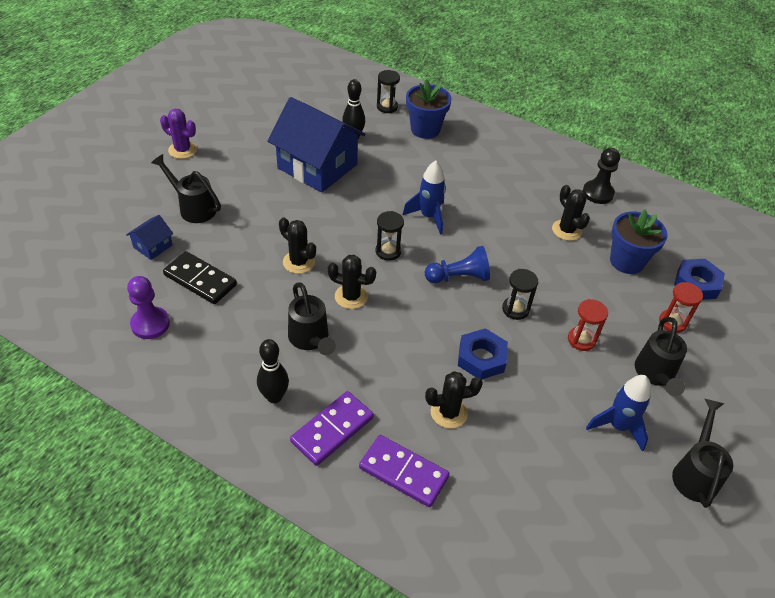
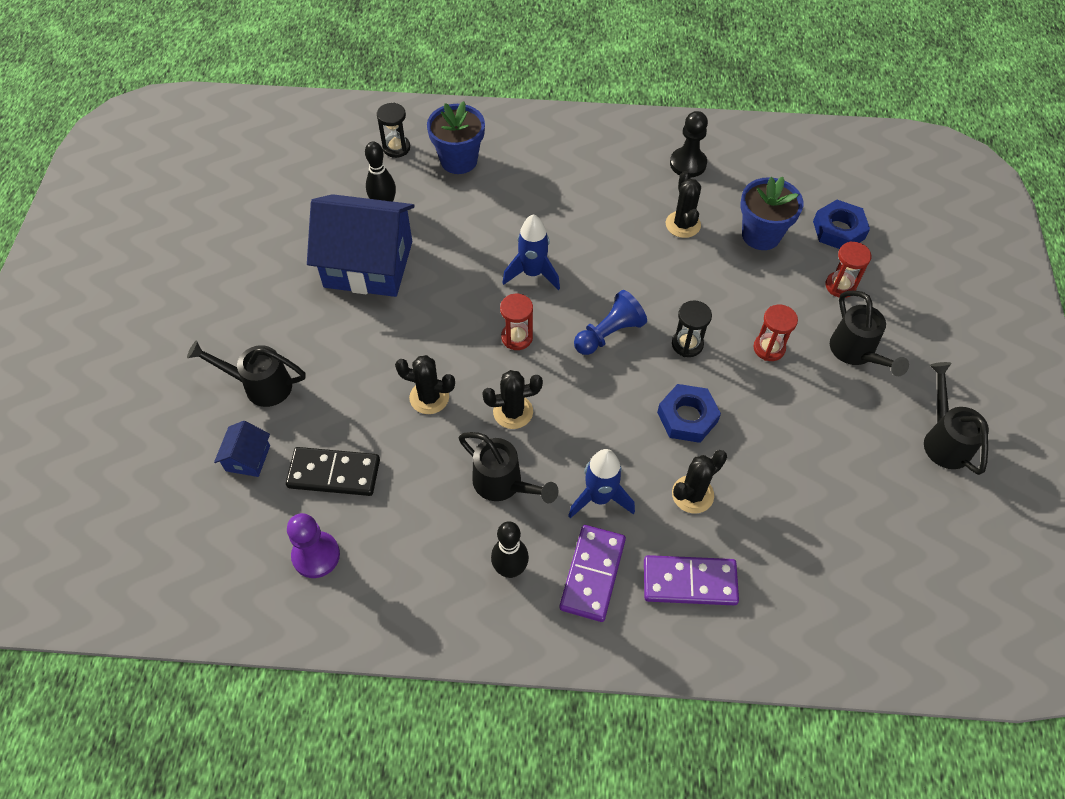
camera: 25 degrees left, 10 degrees up
(182, 150) = (191, 314): purple cactus -> none
(388, 251) = (517, 337): black hourglass -> red hourglass
(566, 230) = (683, 224): black cactus -> black cactus turned 45 degrees clockwise
(618, 426) = (853, 426): blue rocket -> blue rocket (599, 498)

